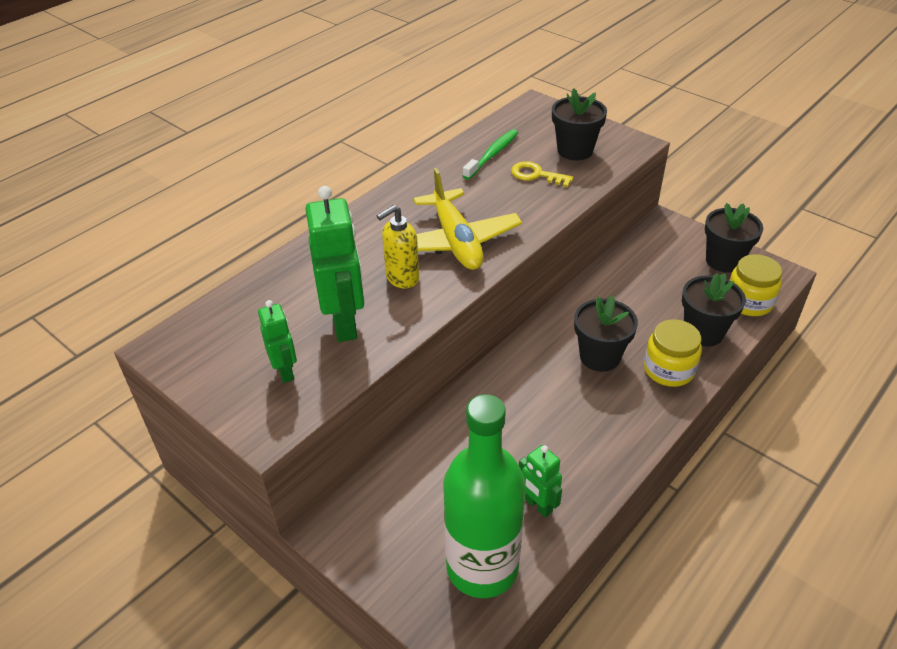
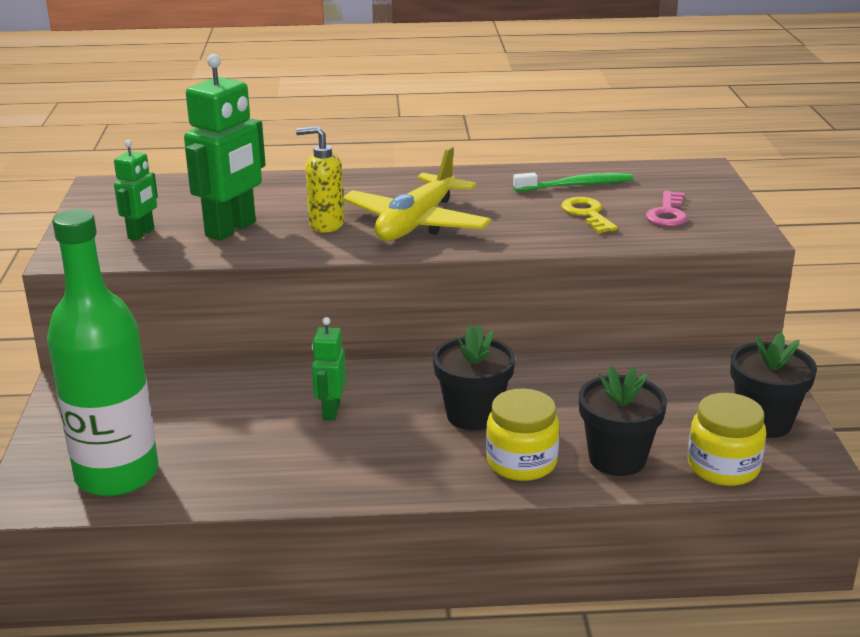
camera: 45 degrees right, 15 degrees down
(538, 505) = (225, 470): green robot -> green robot (331, 411)
(575, 150) = (667, 214): black flower pot -> pink key

